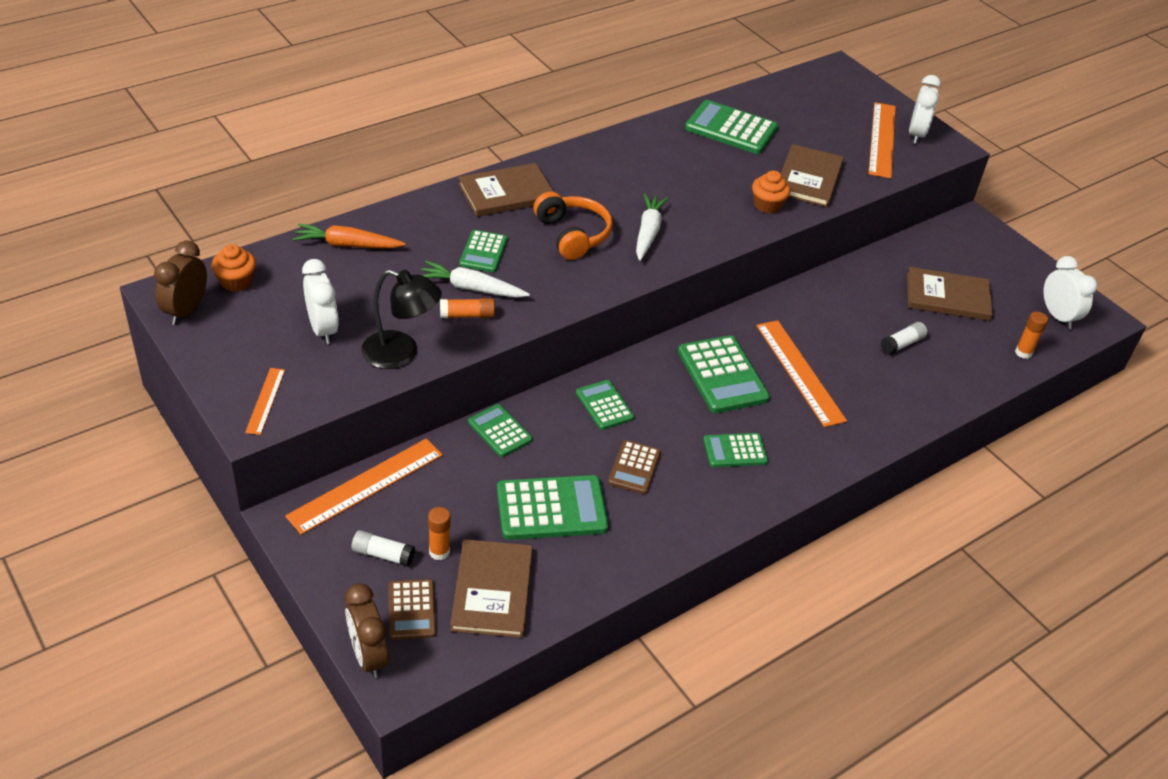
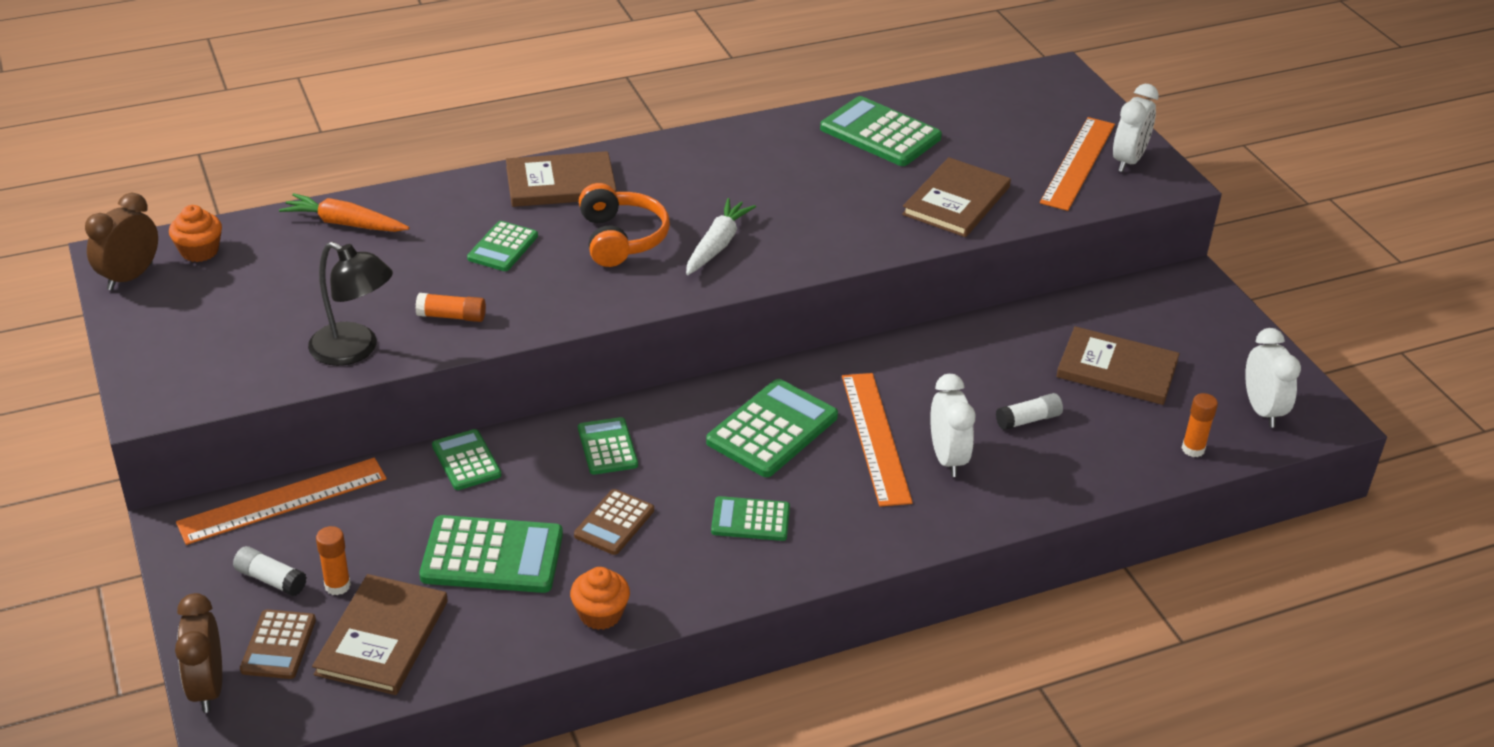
camera: 15 degrees right, 5 degrees down
(265, 400) = (177, 383): orange ruler -> none
(323, 329) = (275, 314): white clock -> white clock (947, 458)
(471, 288) = (470, 287): white carrot -> none
(722, 375) = (772, 429): green calculator -> green calculator turned 135 degrees counterclockwise
(767, 205) = (886, 227): orange cupcake -> orange cupcake (600, 614)

